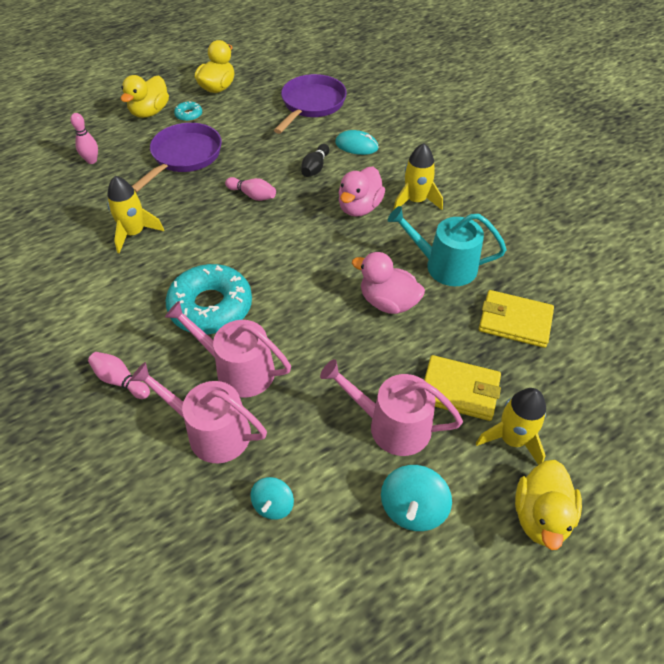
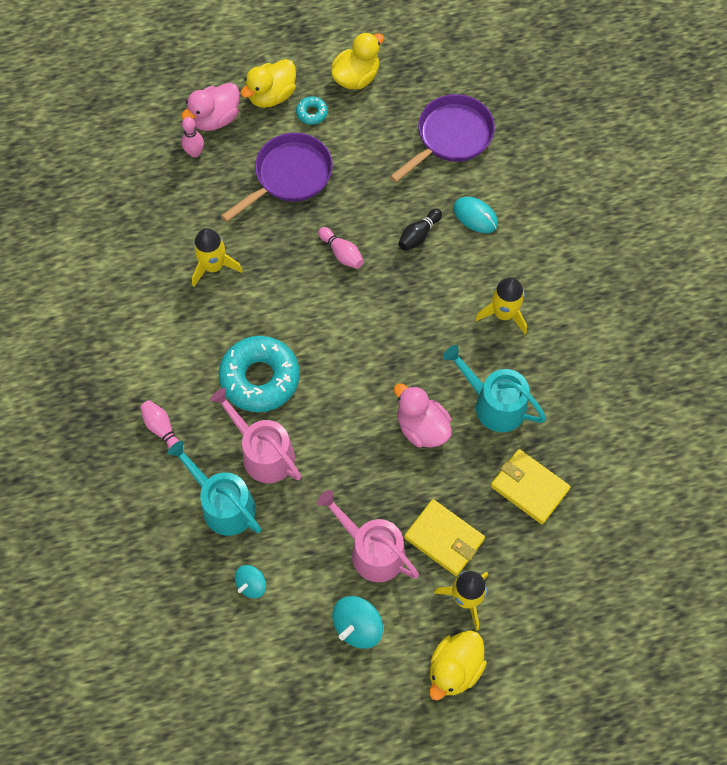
camera: 20 degrees right, 15 degrees up
(211, 432) = (223, 505): pink watering can -> turquoise watering can
(359, 207) = (442, 304): pink duck -> pink duck (215, 119)

